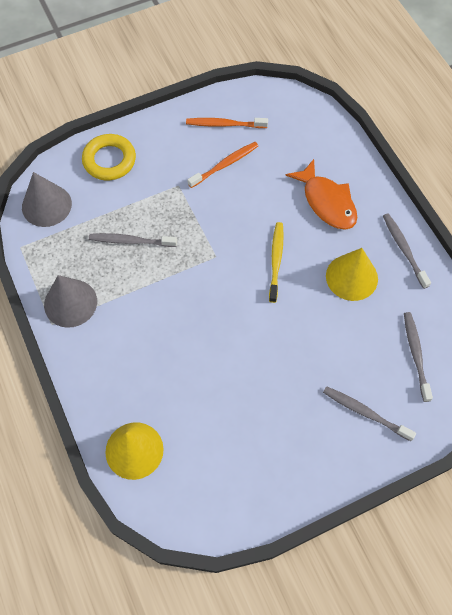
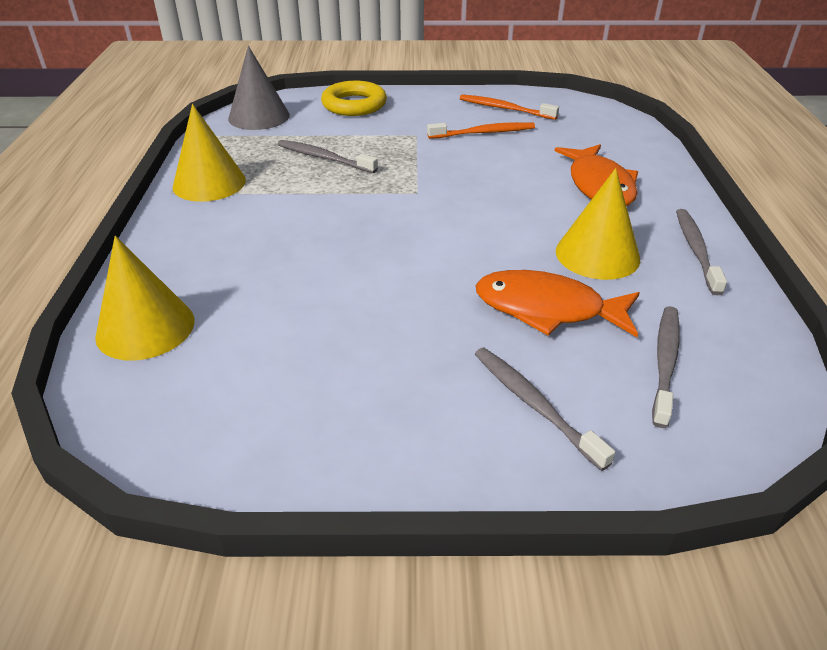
camera: 25 degrees right, 25 degrees down
(70, 303) = (209, 183): grey cone -> yellow cone
(276, 260) = (494, 214): yellow toothbrush -> none
(343, 338) = (547, 309): none -> orange fish

